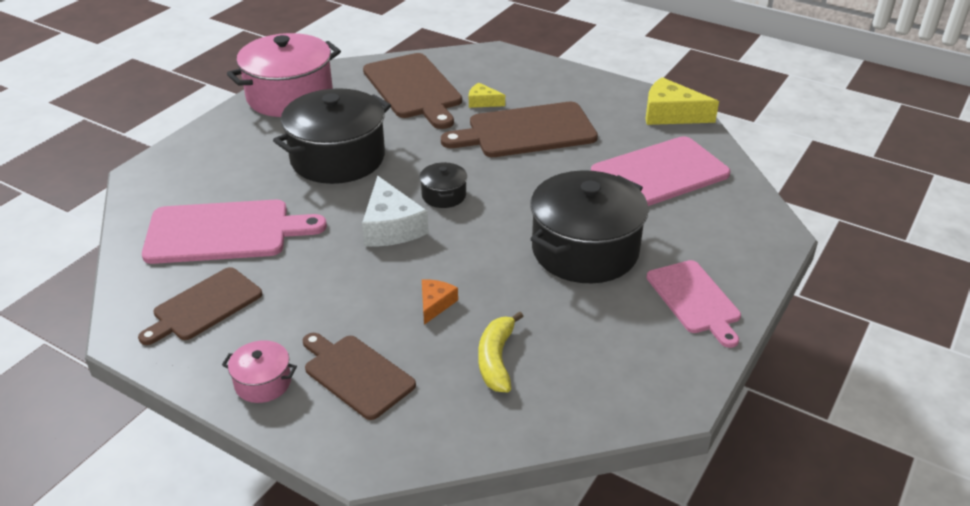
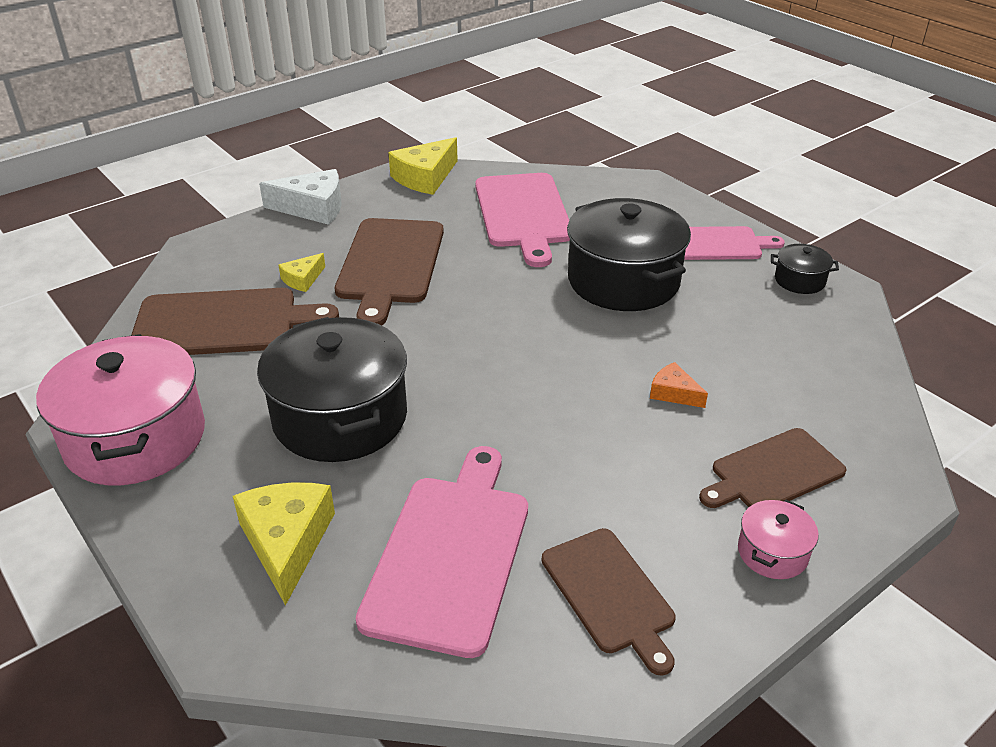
camera: 70 degrees left, 0 degrees up
(219, 171) = (287, 542): none -> yellow cheese
(391, 226) = (518, 398): white cheese -> white cheese (313, 208)
(444, 195) = (479, 347): black pot -> black pot (799, 280)
(496, 359) = (771, 371): yellow banana -> none

